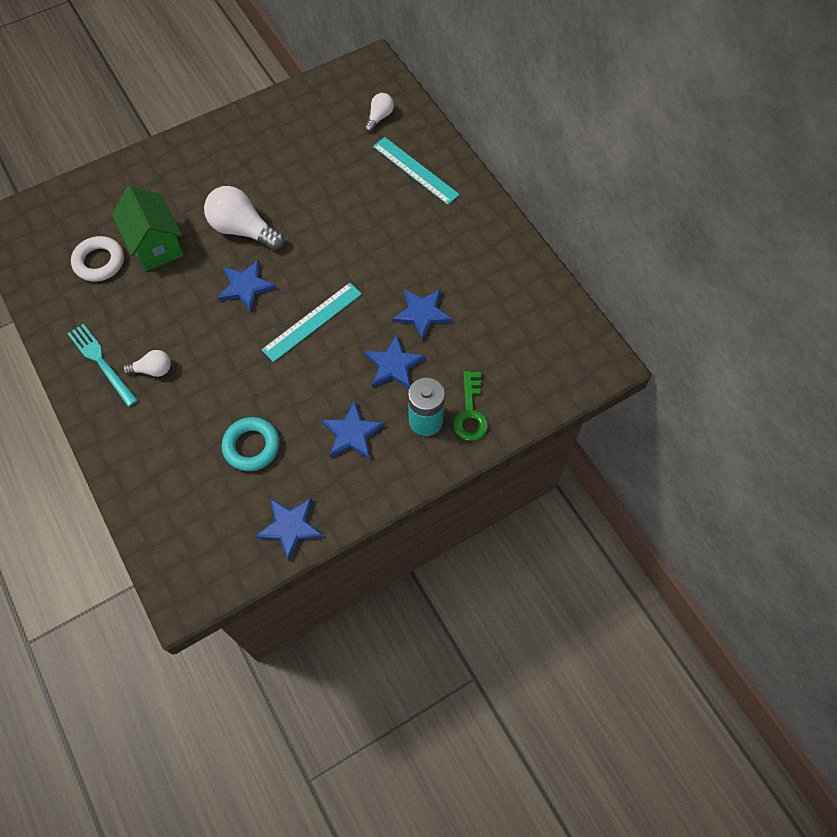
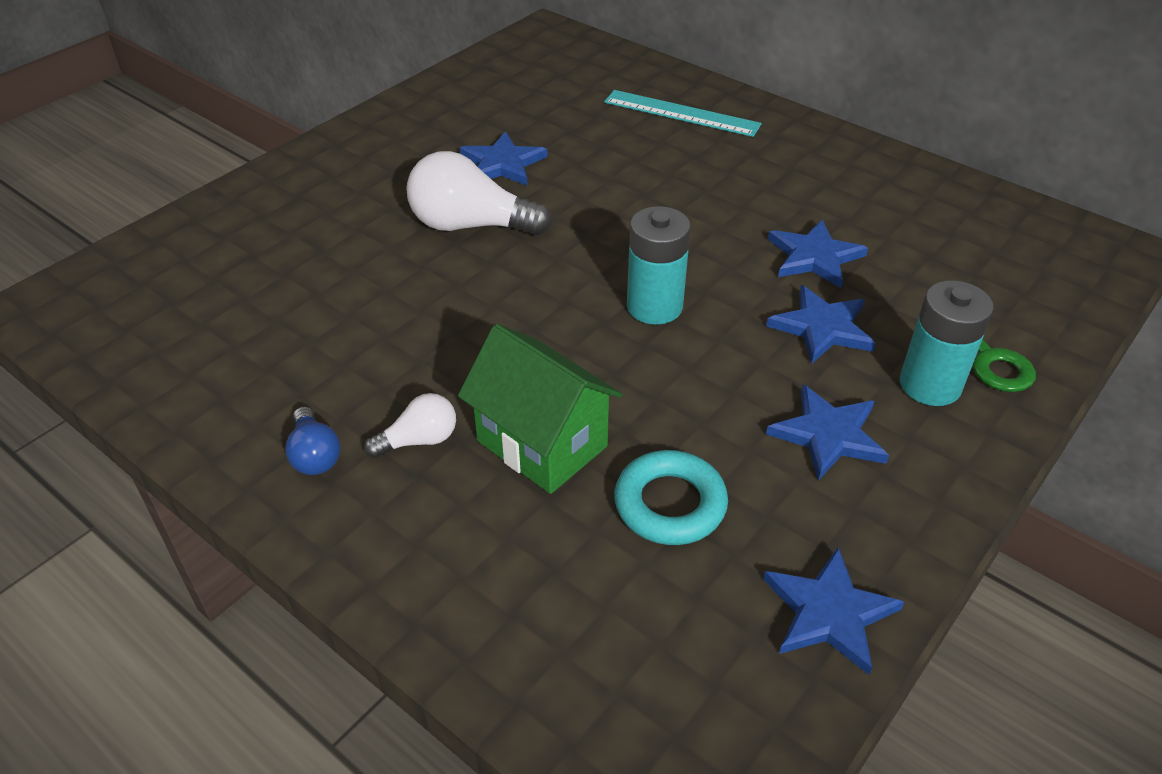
camera: 20 degrees left, 20 degrees down
(99, 262) = (244, 317): white ring -> none
(101, 362) = (315, 455): turquoise fork -> blue light bulb
(156, 245) = (335, 274): green house -> green house (542, 444)
(246, 286) = (517, 290): blue star -> blue star (502, 164)
(312, 321) = (654, 306): turquoise ruler -> turquoise battery
(379, 117) = (592, 74): white light bulb -> none

